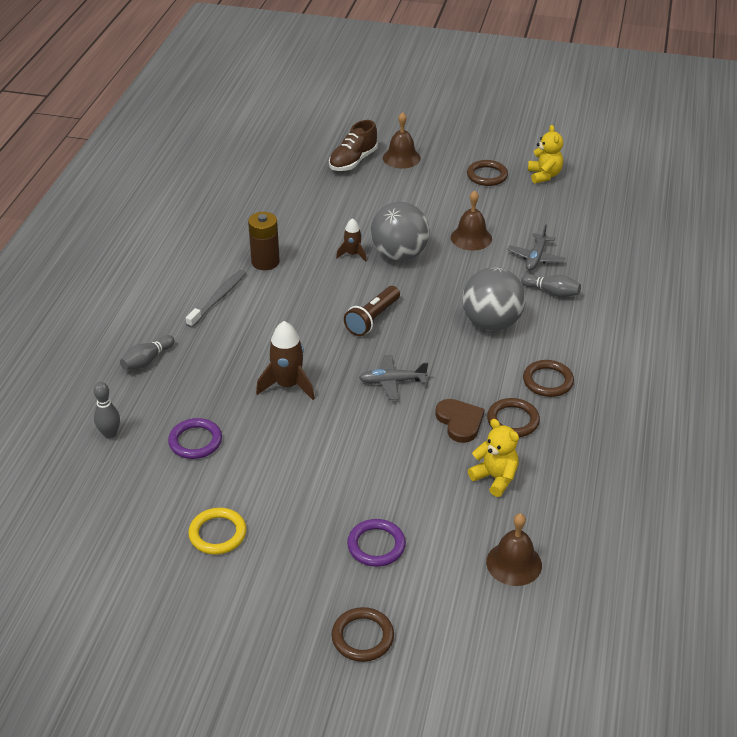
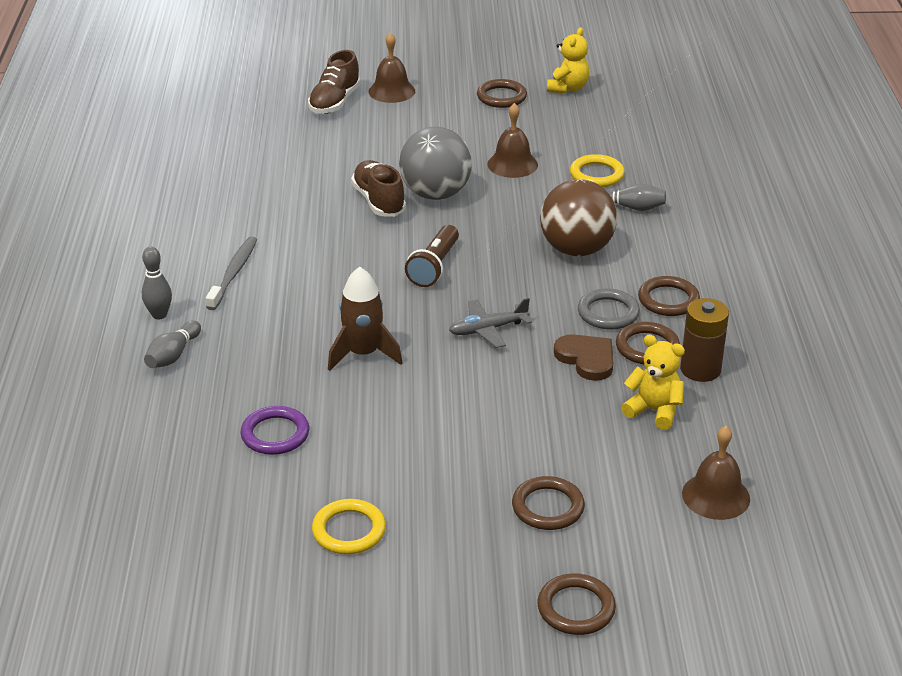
camera: 15 degrees left, 5 degrees down
(110, 434) = (161, 445): grey bowling pin -> grey bowling pin (159, 315)
(265, 262) = (275, 225): brown battery -> brown battery (700, 369)
(352, 254) = (379, 201): brown rocket -> brown shoe
(376, 545) = (548, 507): purple ring -> brown ring
(491, 323) = (576, 249): grey ball -> brown ball
(494, 384) = (608, 313): none -> grey ring
(536, 258) = (597, 174): grey plane -> yellow ring
(544, 175) = (567, 88): yellow teddy bear -> yellow teddy bear turned 45 degrees clockwise

